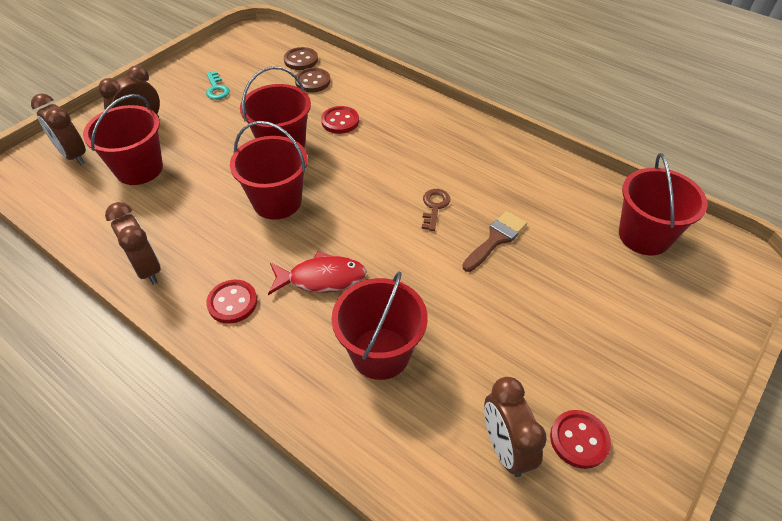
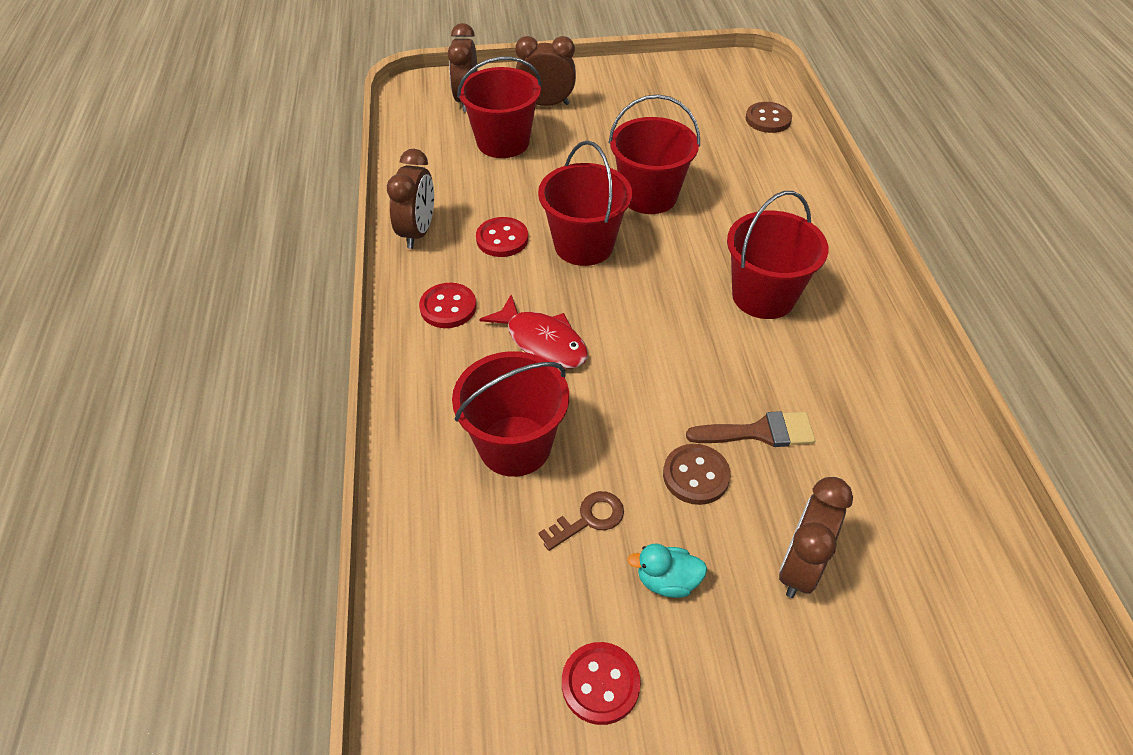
camera: 45 degrees right, 0 degrees up
(216, 89) = (649, 105): turquoise key -> none
(312, 81) = (754, 148): brown button -> brown button (696, 475)
(340, 121) = (735, 205): red button -> red button (502, 239)
(434, 207) = (732, 353): brown key -> brown key (588, 519)
(505, 448) = (522, 622): brown clock -> brown clock (800, 567)
(545, 355) = (667, 581): none -> turquoise duck
(644, 236) = (956, 565): red bucket -> red bucket (763, 296)

